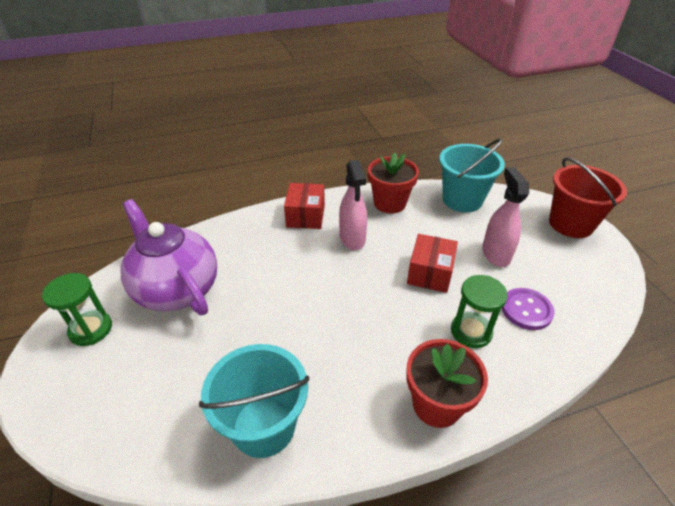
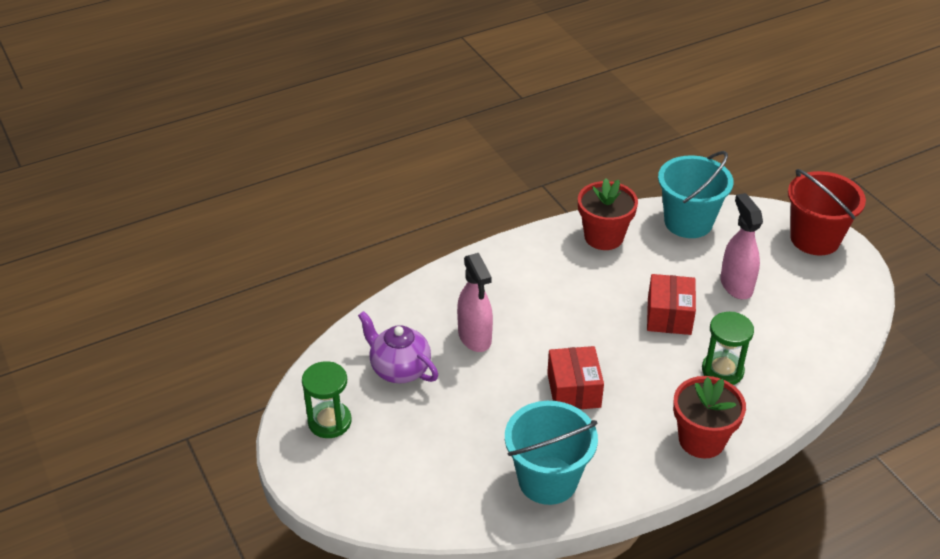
camera: 10 degrees left, 0 degrees up
(177, 289) = (399, 369): purple teapot -> purple teapot, size x0.62
(305, 216) = (509, 265): red box -> red box (574, 390)
(352, 238) = (573, 287): pink spray bottle -> pink spray bottle (475, 337)
(526, 310) = (775, 342): purple button -> none

